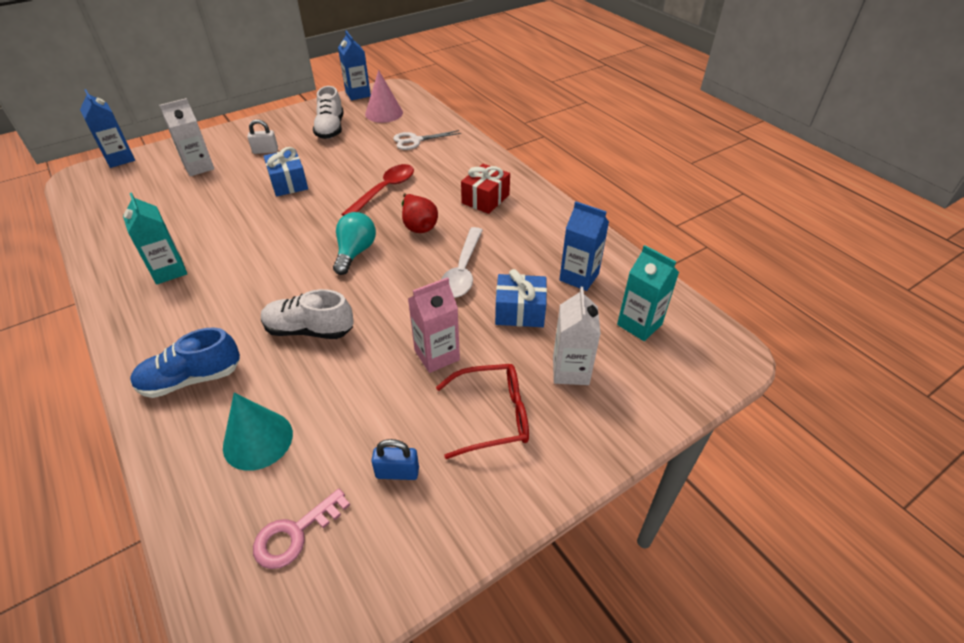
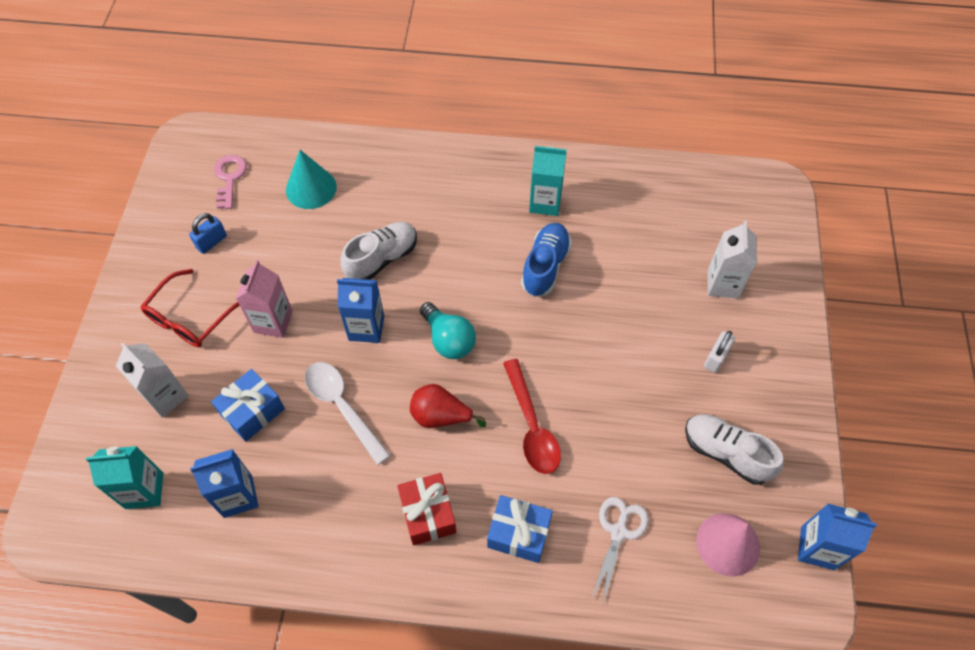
camera: 130 degrees right, 15 degrees up
(120, 159) = (795, 226): blue carton -> blue carton (366, 328)
(191, 379) = (400, 176): blue shoe -> blue shoe (545, 266)
(288, 183) = (622, 347): blue gift -> blue gift (518, 534)

